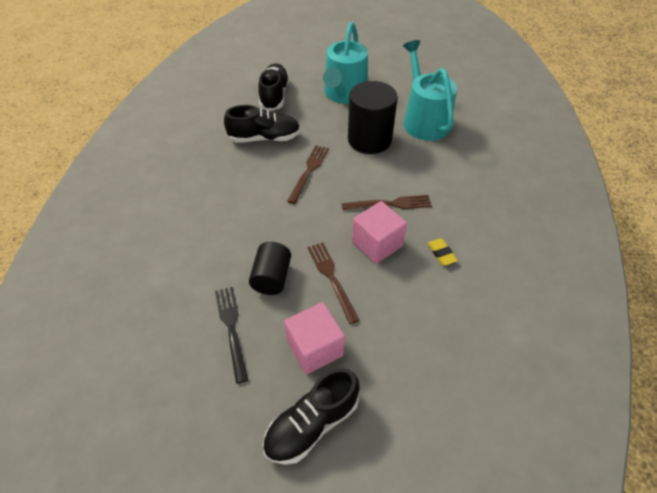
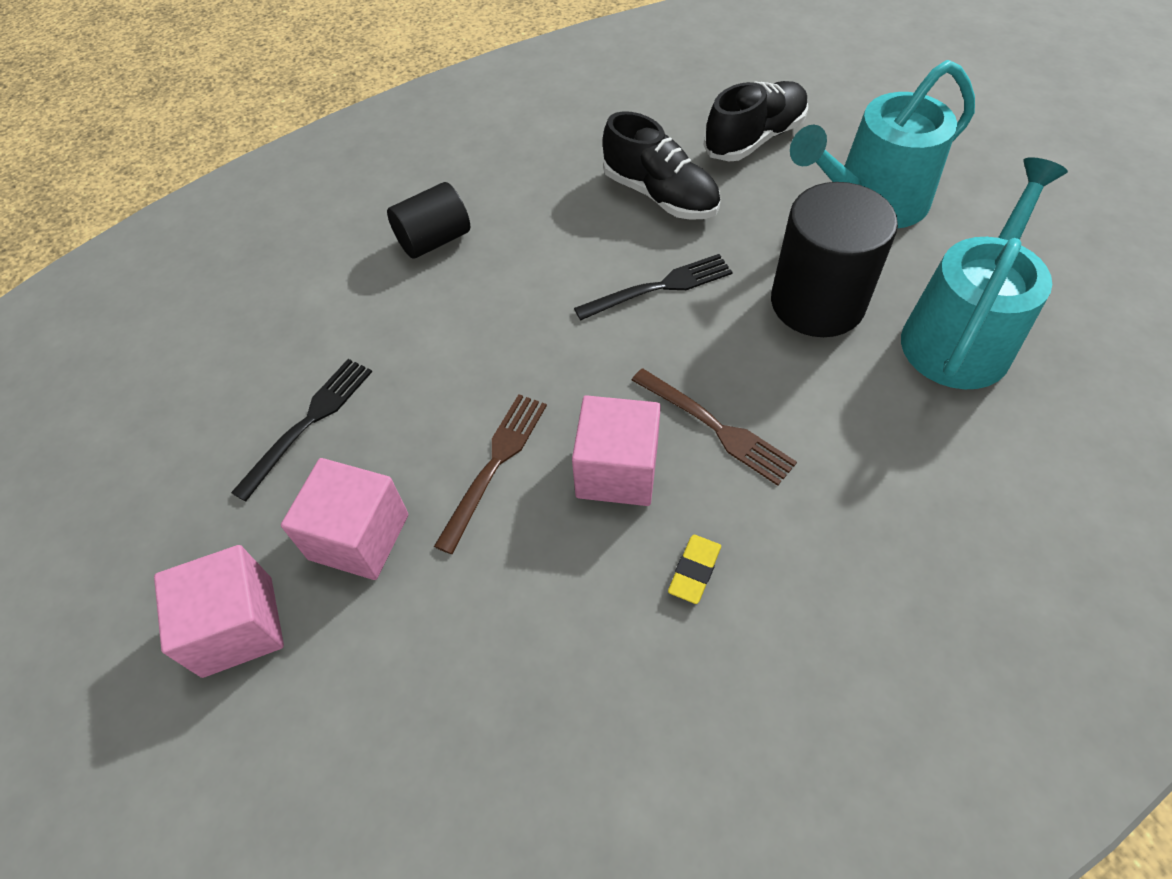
camera: 50 degrees right, 5 degrees up
(272, 278) = (427, 398): black cylinder -> black cylinder (434, 240)
(309, 171) = (661, 287): brown fork -> black fork
(312, 424) = (238, 626): black shoe -> pink cube

